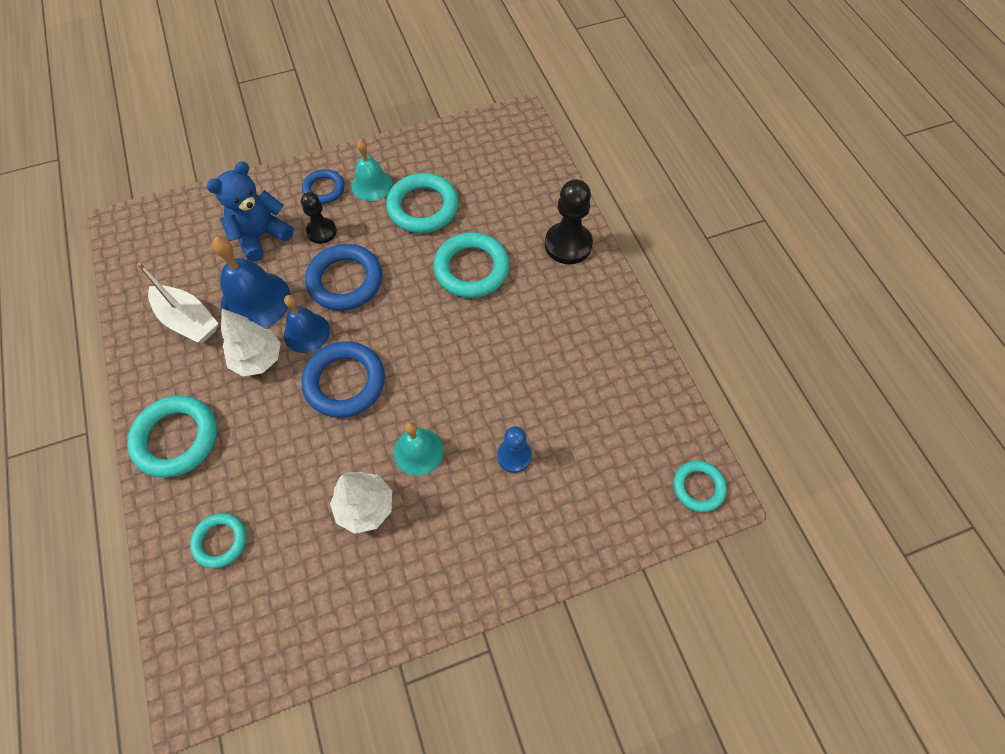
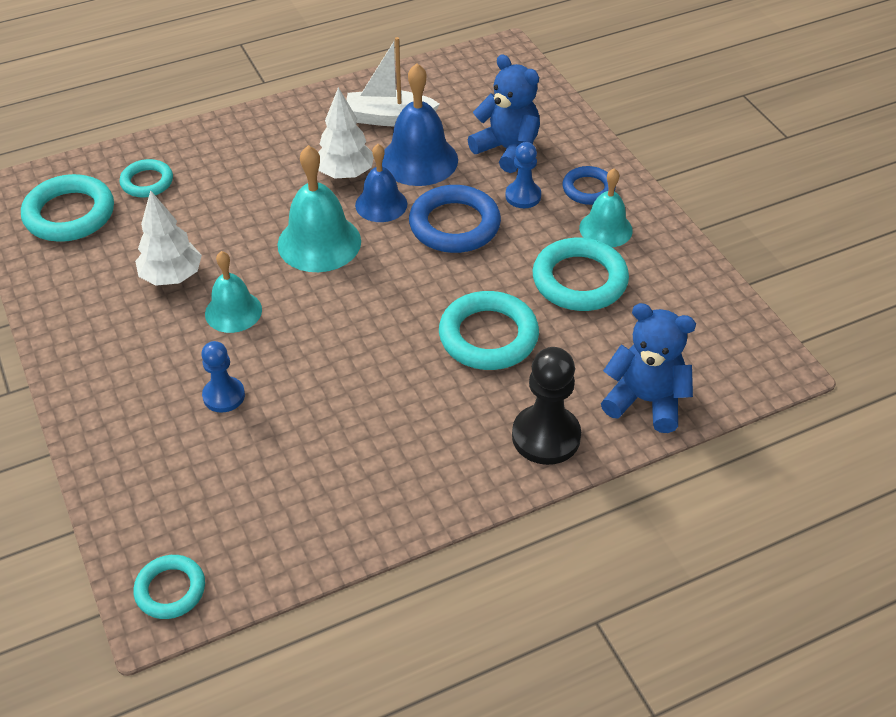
camera: 85 degrees right, 15 degrees down
(176, 438) = (254, 135): turquoise ring -> turquoise ring (69, 214)
(188, 321) = (389, 118): white boat -> white boat turned 60 degrees clockwise
(321, 231) = (523, 196): black pawn -> blue pawn
(345, 382) = (319, 242): blue ring -> turquoise bell
(541, 187) = (645, 401): none -> blue teddy bear

